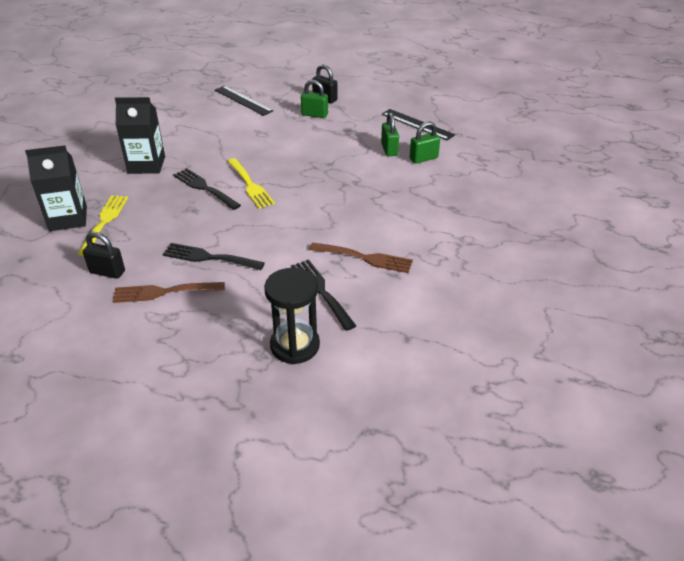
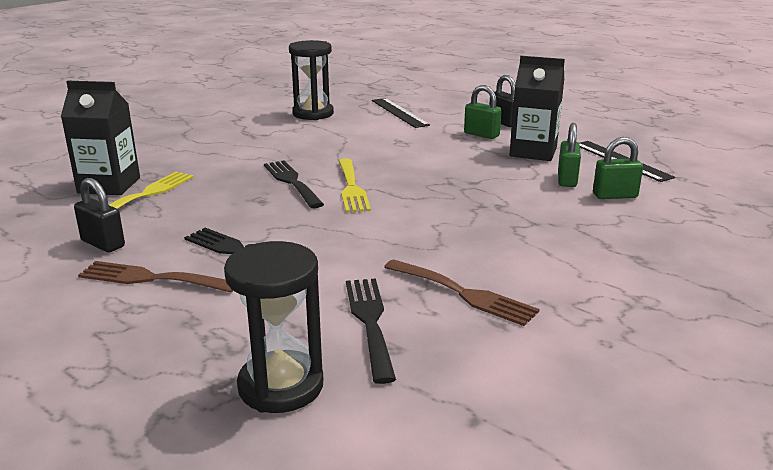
camera: 20 degrees right, 15 degrees down
(146, 165) = (241, 152): black carton -> black carton (533, 152)
(177, 113) = (313, 114): none -> black hourglass

